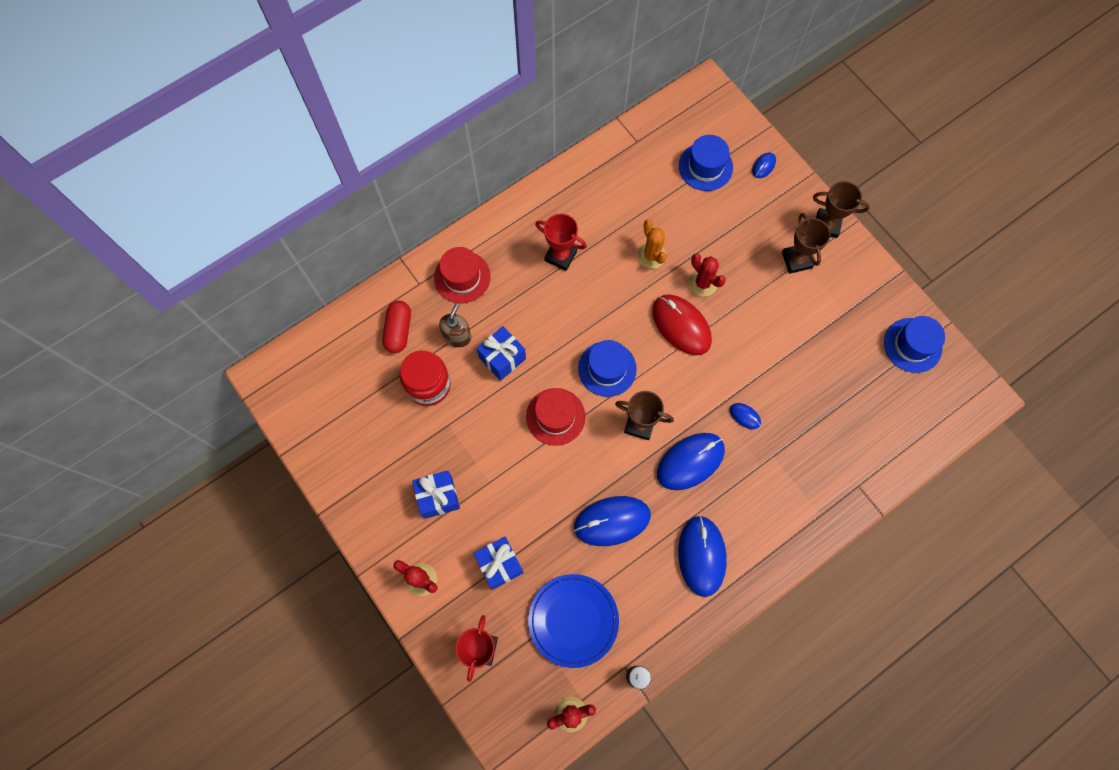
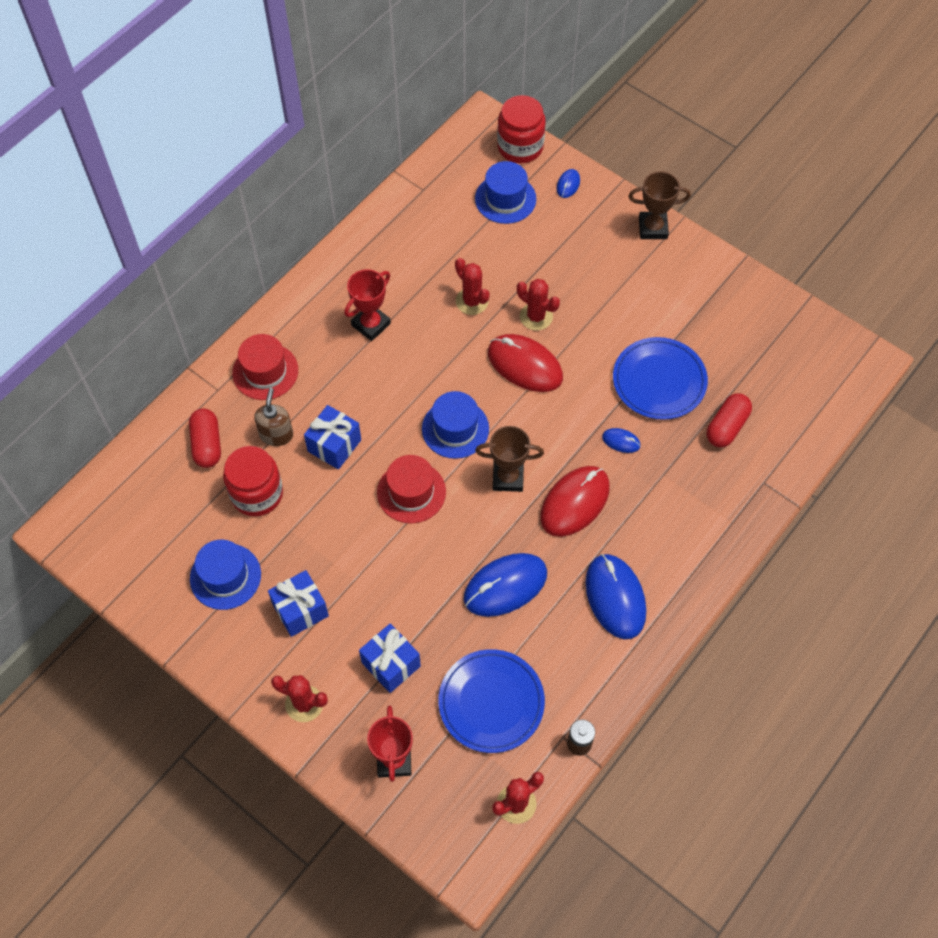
camera: 15 degrees left, 10 degrees down
(560, 256) = (371, 324): red trophy -> red trophy turned 60 degrees counterclockwise
(651, 255) = (472, 301): orange cactus -> red cactus
(690, 461) = (574, 502): blue mouse -> red mouse
(731, 120) = (520, 147): none -> red jar
(793, 369) = (659, 381): none -> blue plate
(796, 260) = (631, 270): brown trophy -> none
(840, 426) = (726, 427): none -> red capsule
(912, 345) = (779, 327): blue hat -> blue hat (225, 576)

